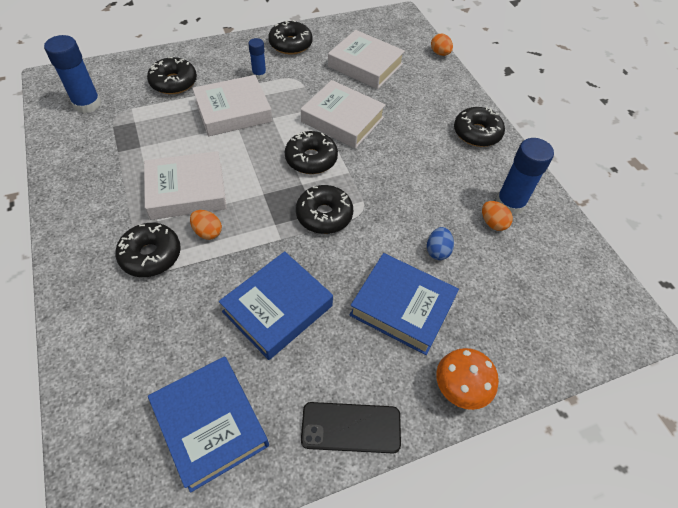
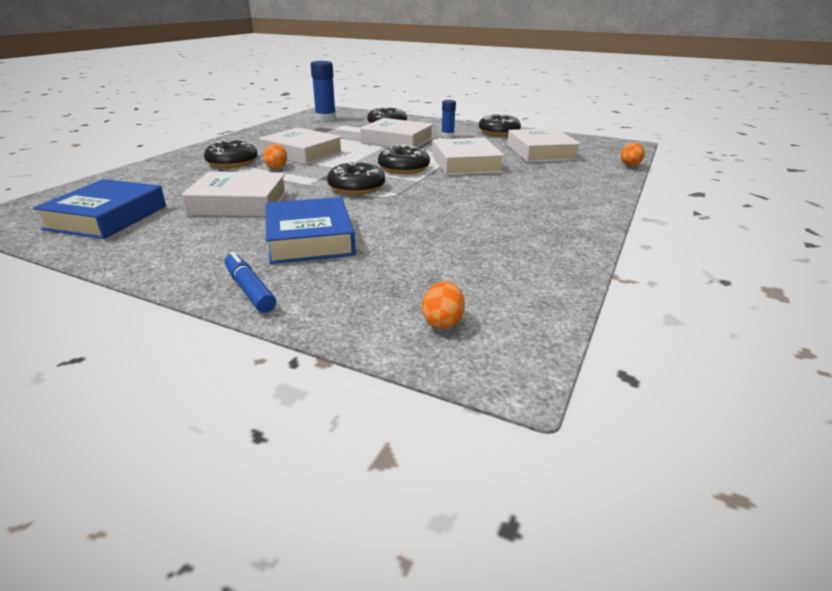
camera: 50 degrees right, 25 degrees down
(277, 308) = (239, 203): blue book -> white book
(351, 427) = (152, 260): black phone -> none
(437, 251) = (399, 232): blue egg -> none
(459, 389) = (249, 290): orange mushroom -> blue marker
(477, 133) = (578, 204): black donut -> none
(493, 223) = (483, 243): orange egg -> orange egg (443, 322)
(510, 203) = (527, 242): blue glue stick -> none

